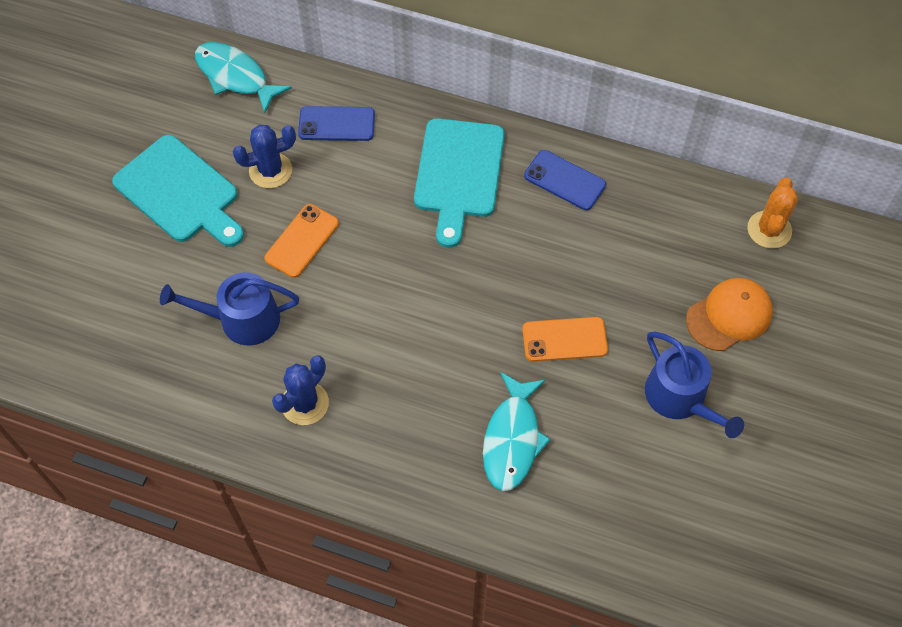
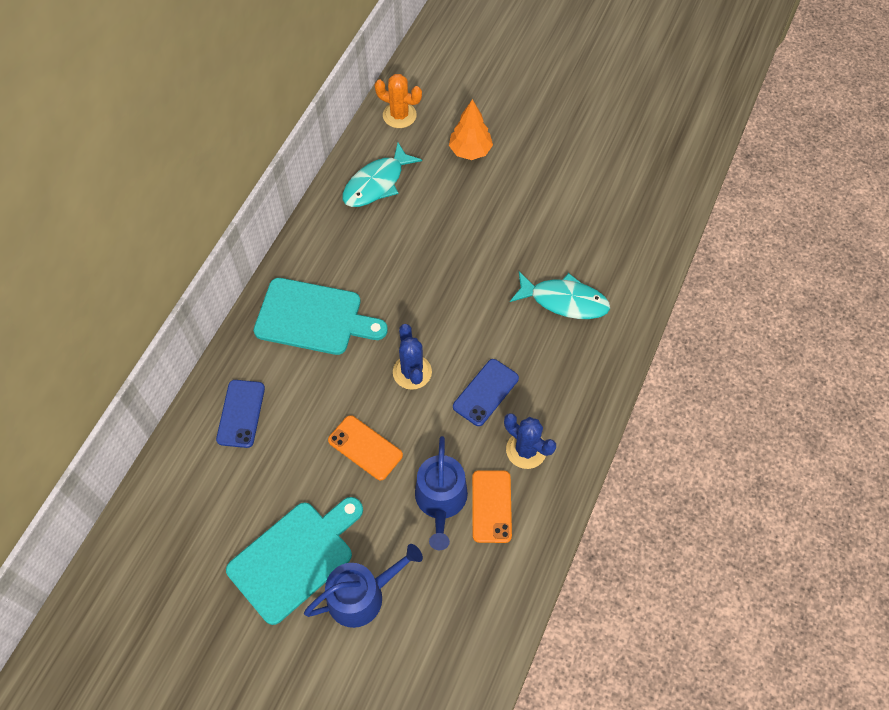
camera: 85 degrees left, 0 degrees up
(235, 76) = (163, 505): turquoise fish -> turquoise fish (377, 183)
(270, 170) = (283, 473): blue cactus -> blue cactus (412, 372)
(564, 180) = (333, 241): blue phone -> blue phone (486, 392)
(564, 340) = (481, 257): orange phone -> orange phone (491, 506)
(680, 398) = (535, 190): blue watering can -> blue watering can (362, 595)
(729, 316) = (470, 151): orange cap -> orange tree

